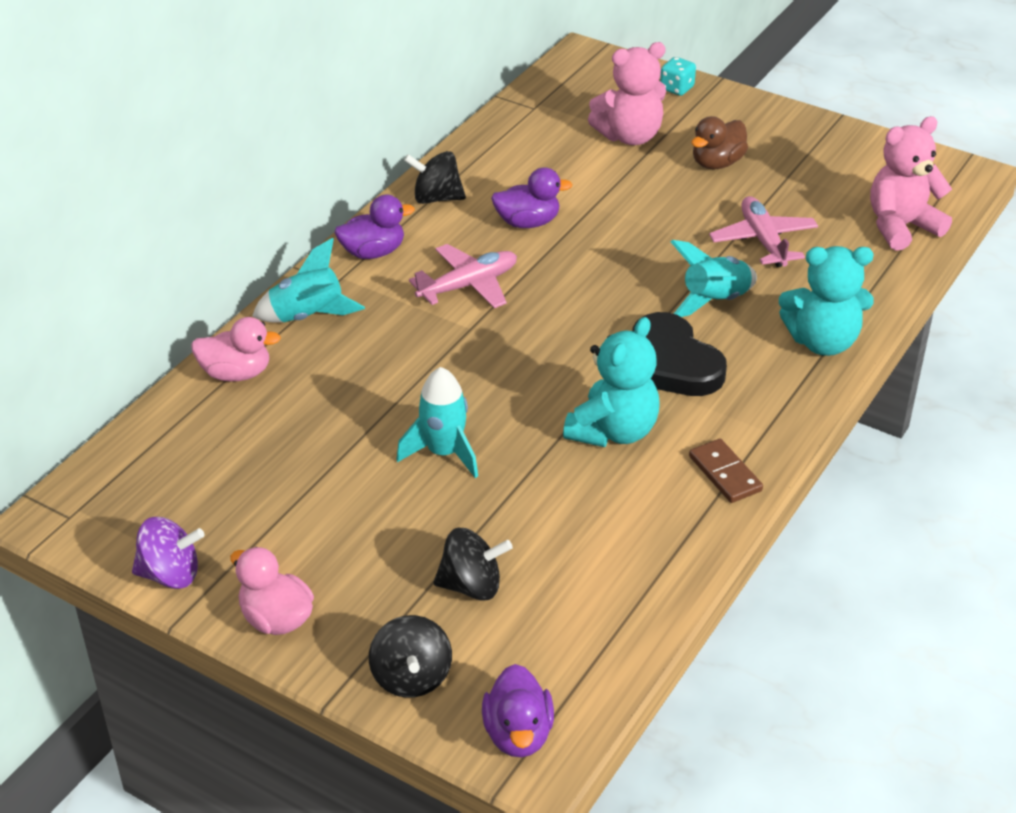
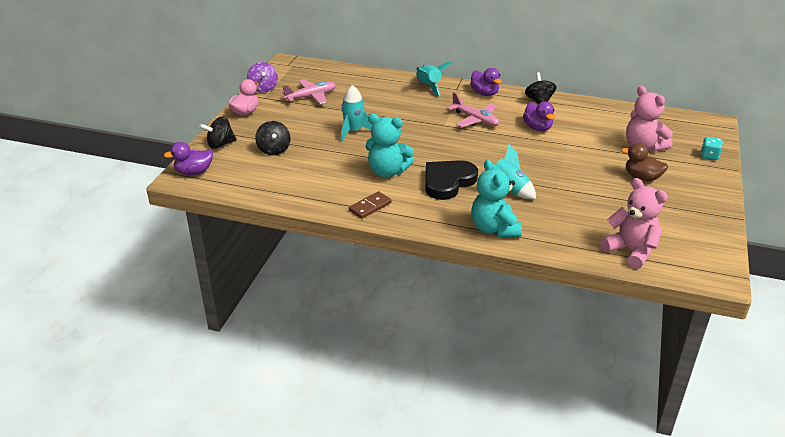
camera: 75 degrees right, 5 degrees down
(236, 373) = (383, 79): pink duck -> none
(763, 240) = (576, 200): pink plane -> pink plane (311, 97)

